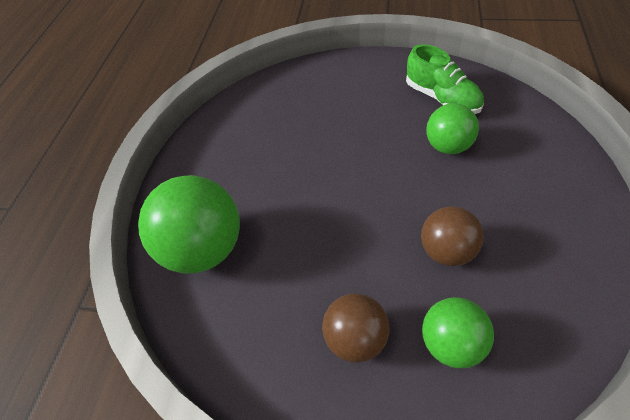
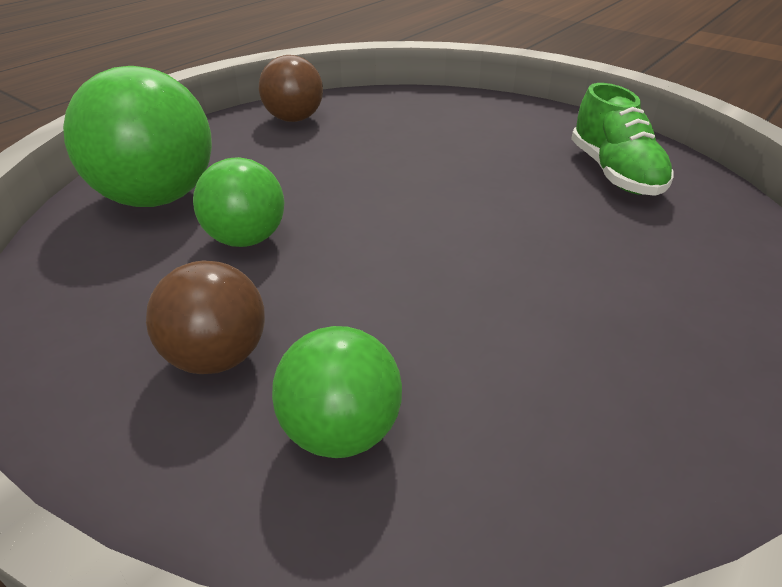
camera: 25 degrees right, 15 degrees down
(446, 251) = (452, 324): brown ball -> brown ball (294, 119)
(447, 146) = (573, 220): green ball -> green ball (246, 239)

